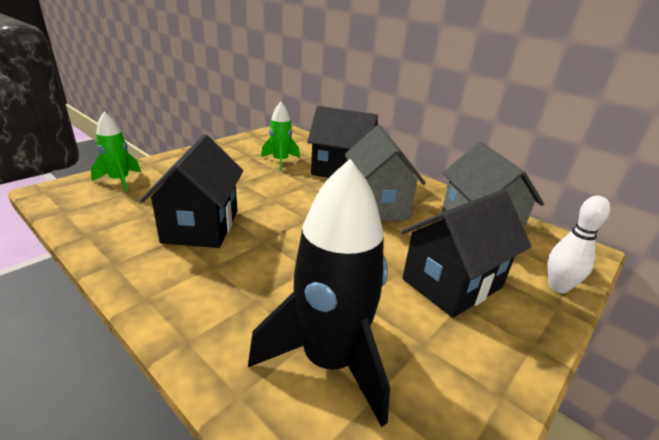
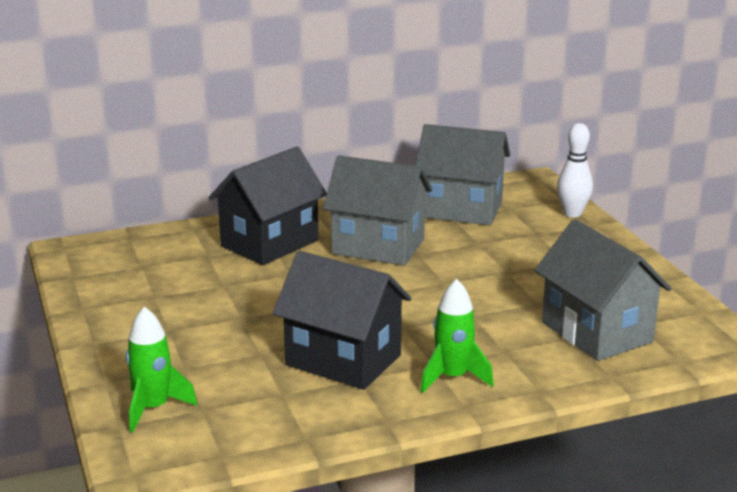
camera: 60 degrees left, 5 degrees down
(280, 161) = (199, 277): green rocket -> green rocket (453, 377)
(329, 360) = (596, 332): black rocket -> grey house
(452, 283) = (539, 254): black house -> none

